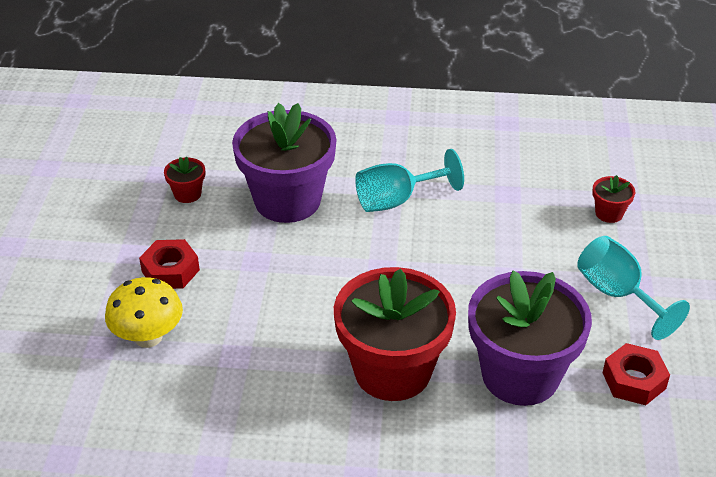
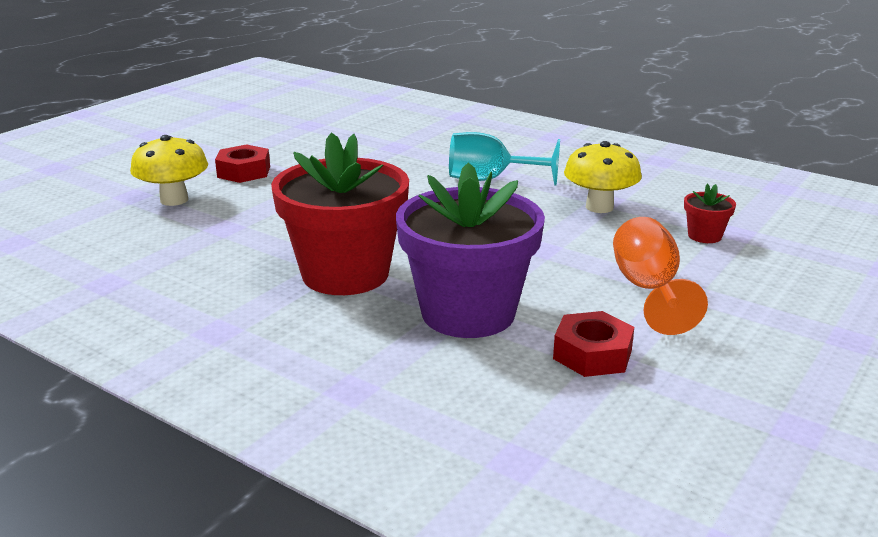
camera: 30 degrees right, 15 degrees down
(187, 194) = (316, 138): red flower pot -> none
(287, 200) = (392, 159): purple flower pot -> none
(510, 206) = (599, 207): none -> yellow mushroom
(617, 294) = (648, 290): turquoise goblet -> orange goblet

